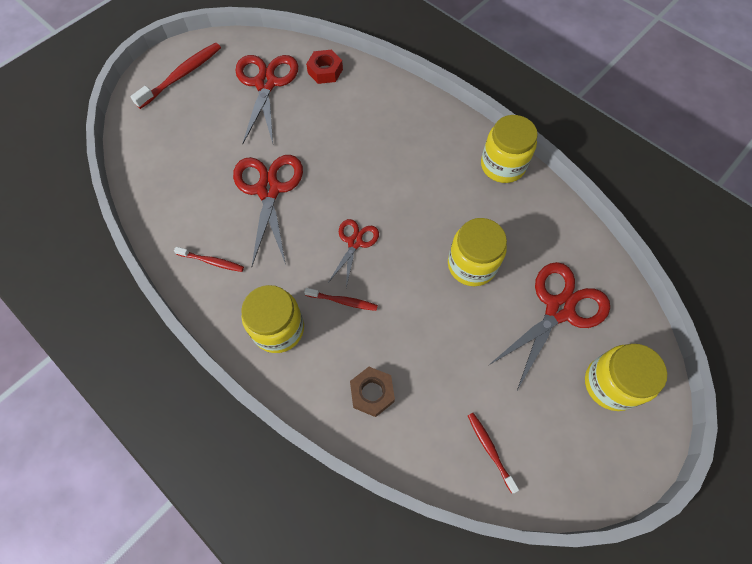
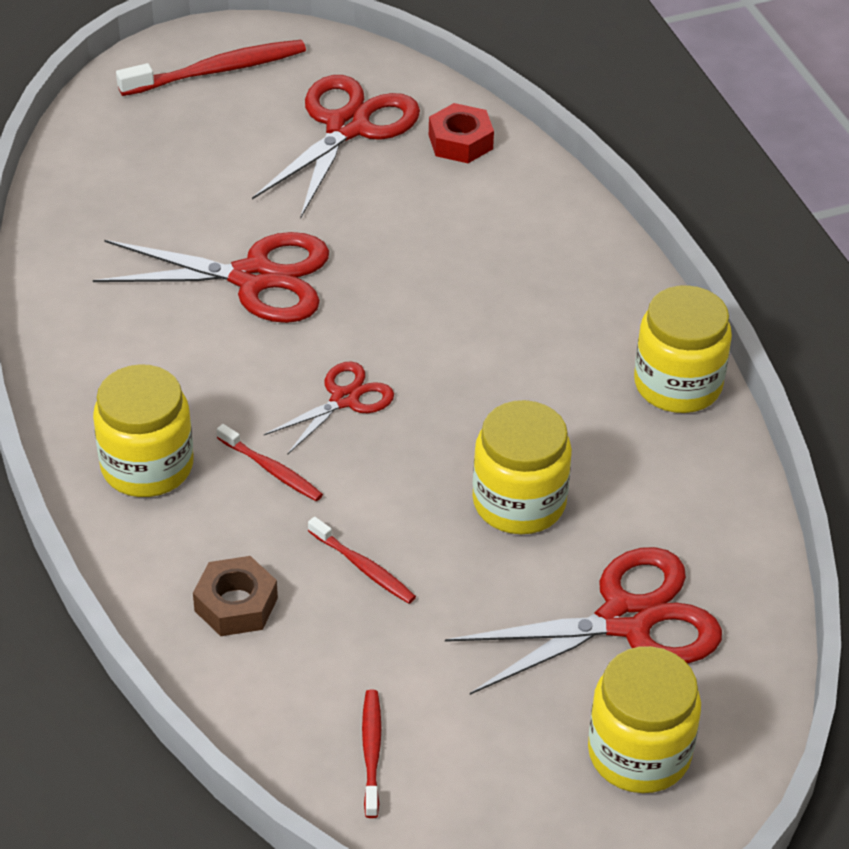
camera: 25 degrees right, 20 degrees down
(212, 261) = (102, 341): red toothbrush -> red toothbrush (363, 567)
(269, 190) = (253, 278): red scissors -> red scissors turned 75 degrees clockwise

